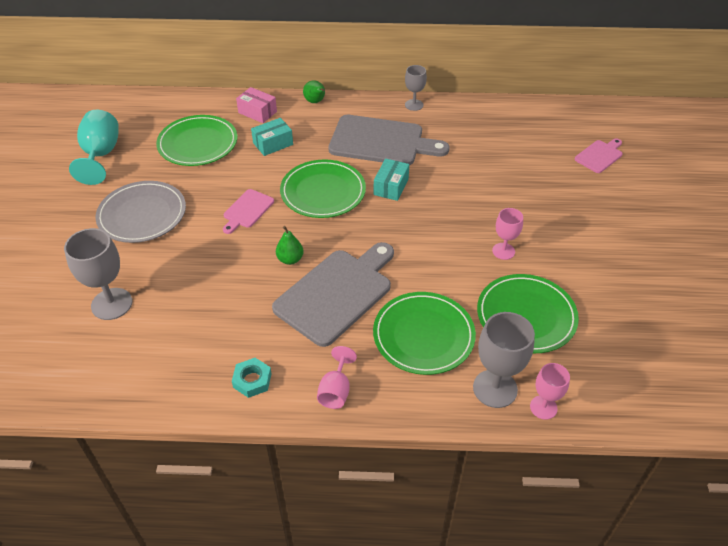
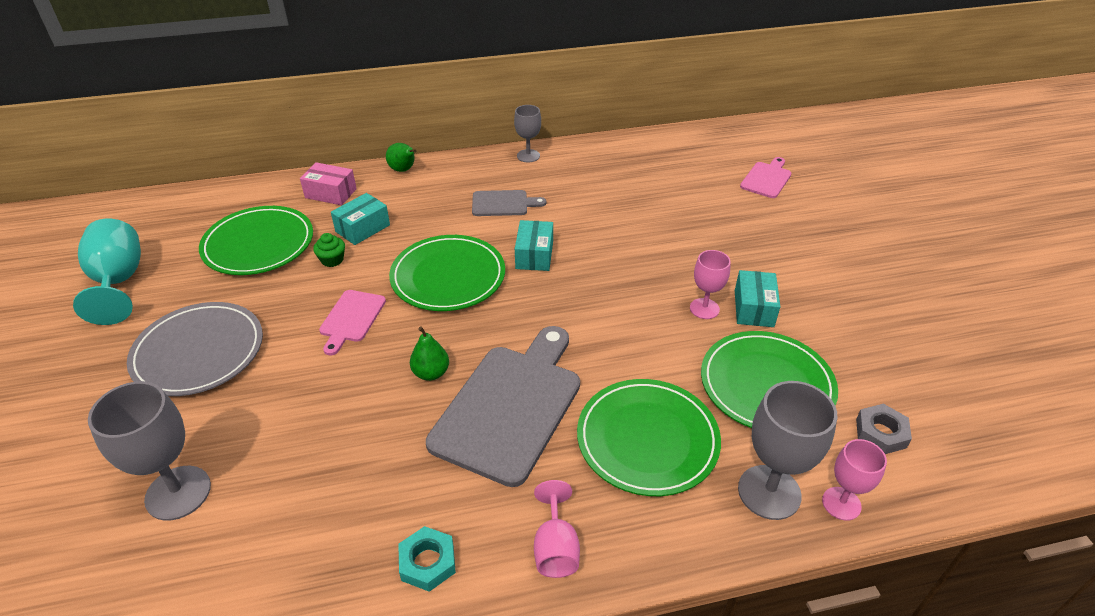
camera: 15 degrees left, 5 degrees down
(245, 164) = (332, 260): none -> green cupcake
(381, 141) = (503, 203): grey cutting board -> grey cutting board, size x0.49
(541, 258) = (754, 308): none -> turquoise box
(596, 367) = (881, 433): none -> grey nut

